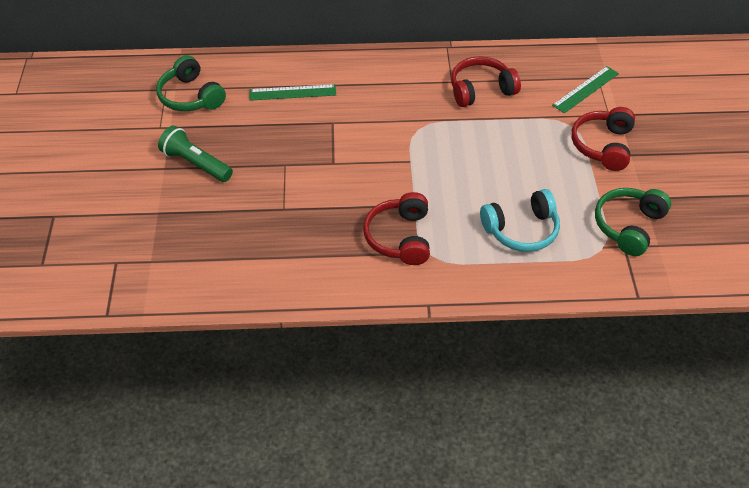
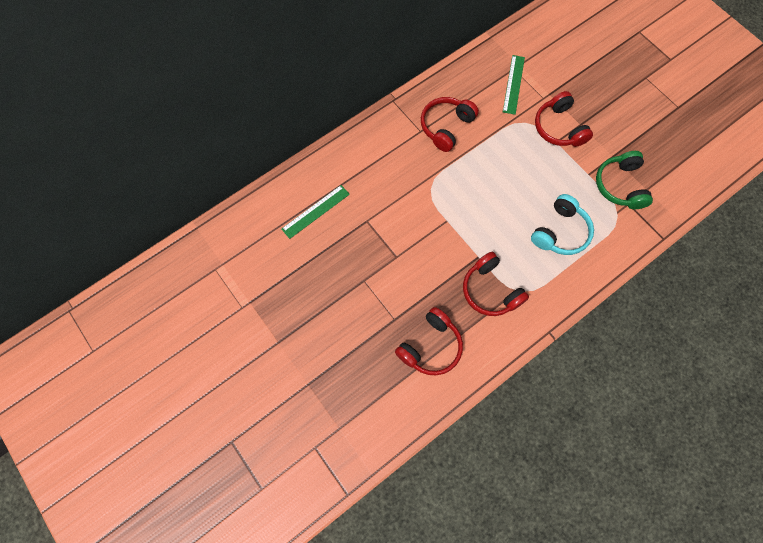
camera: 35 degrees left, 20 degrees up
(191, 96) = (241, 263): green headphones -> none
(196, 164) = (298, 322): green flashlight -> none
(296, 248) = (430, 346): none -> red headphones

